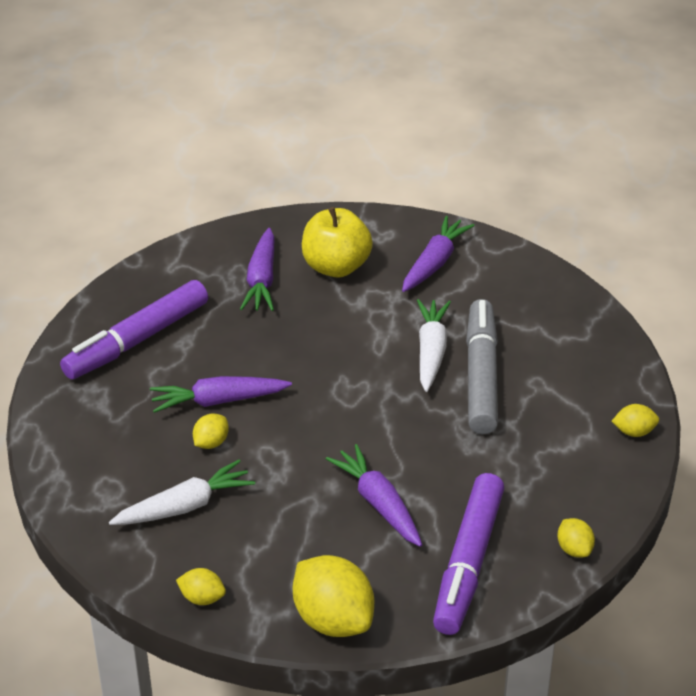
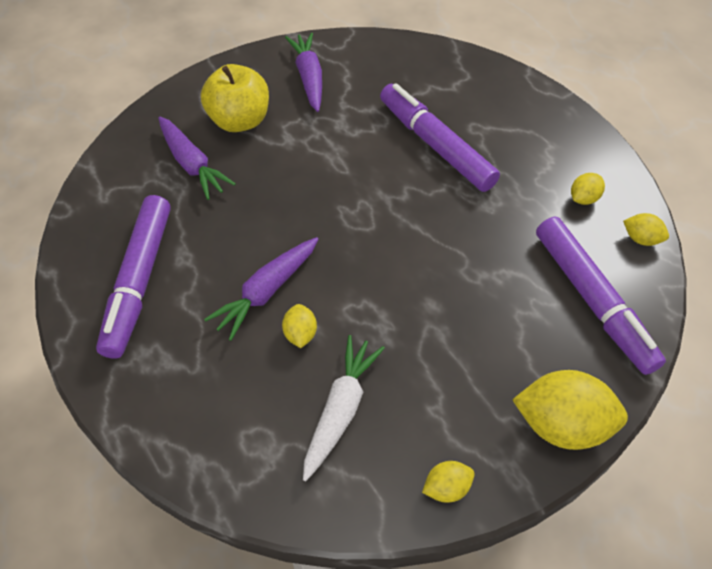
camera: 40 degrees left, 15 degrees up
(378, 503) = (481, 296): purple carrot -> none
(431, 351) = (381, 147): white carrot -> none
(481, 375) = (435, 145): grey marker -> purple marker
(634, 432) = (574, 126): yellow lemon -> yellow lemon (583, 198)

